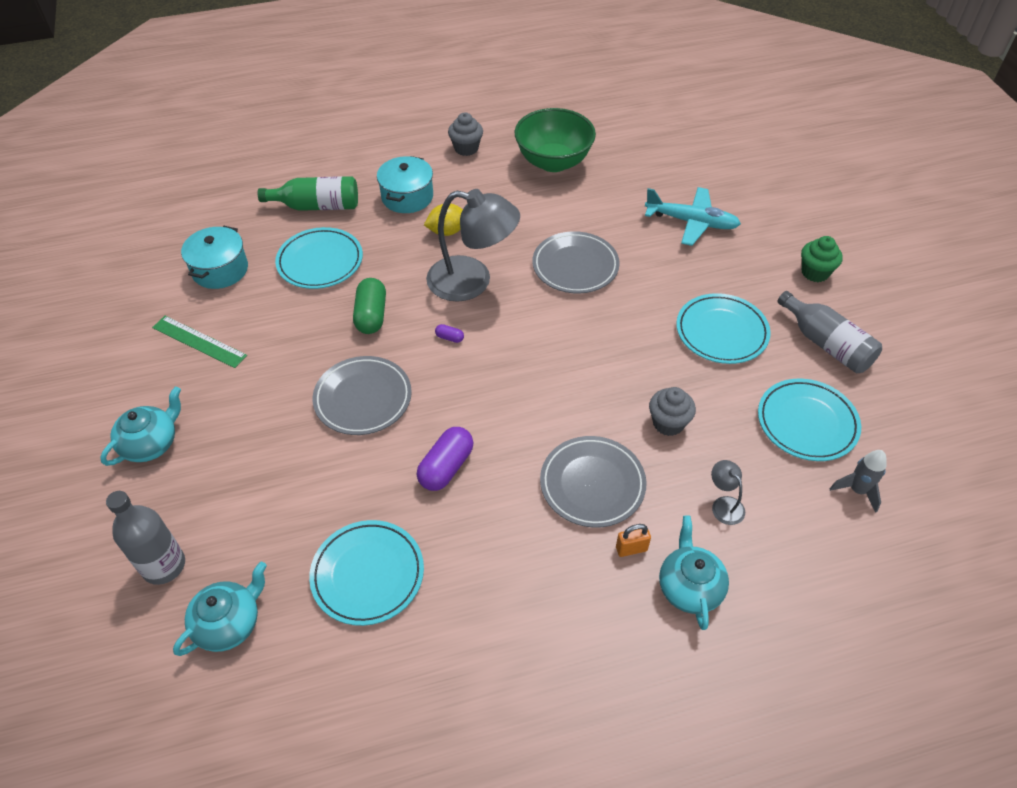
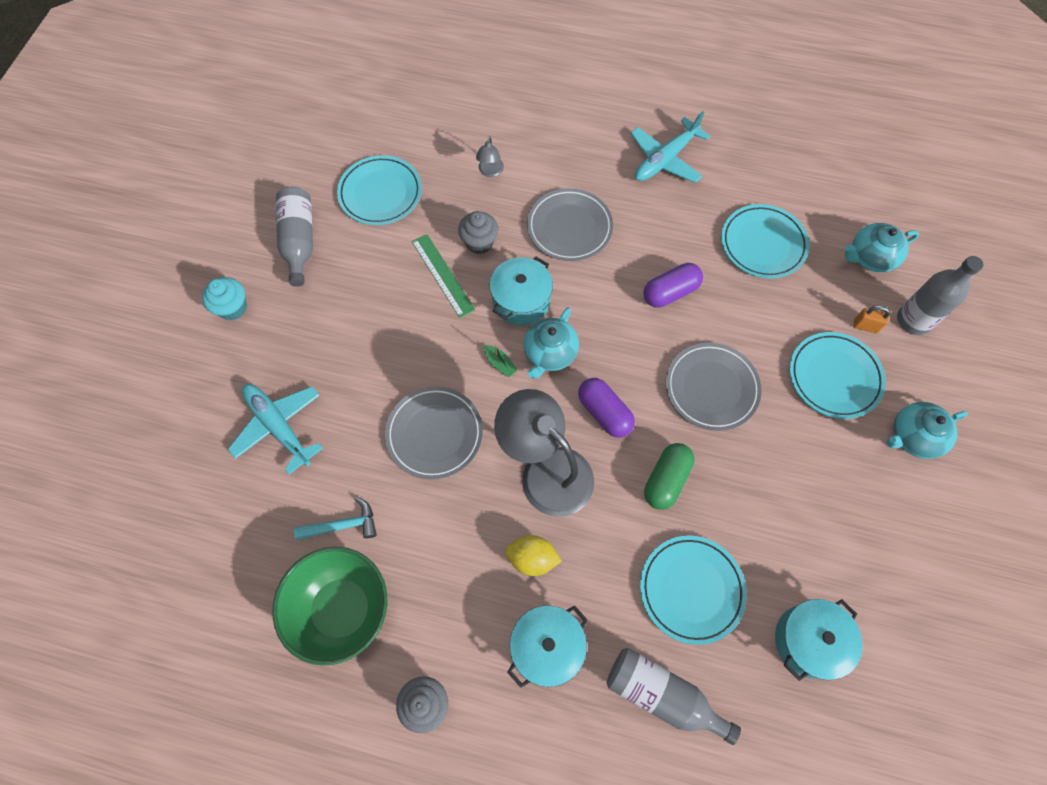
camera: 150 degrees left, 15 degrees up
(199, 341) = (851, 539): green ruler -> green ruler (442, 275)
(317, 206) = (661, 695): green bottle -> grey bottle
(449, 338) = (604, 413): purple capsule -> purple capsule, size x2.20
(539, 632) = (665, 159): none -> turquoise plane
(564, 333) = (500, 363): none -> green boat
(585, 390) = (521, 300): none -> turquoise pot
(591, 195) = (343, 525): none -> turquoise hammer
(631, 549) = (574, 176): orange padlock -> orange padlock (865, 326)
(689, 587) = (555, 139): turquoise teapot -> turquoise teapot (549, 353)
(721, 332) = (368, 294): turquoise plate -> turquoise plate (834, 377)
(815, 272) = (233, 308): green cupcake -> turquoise cupcake
(857, 490) = (396, 138): grey rocket -> none

